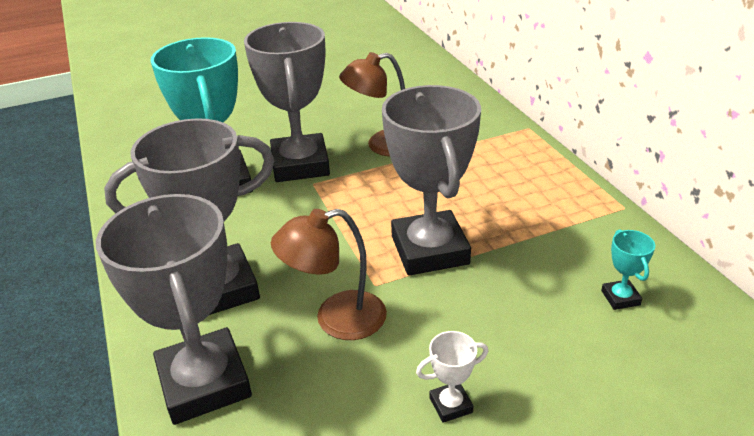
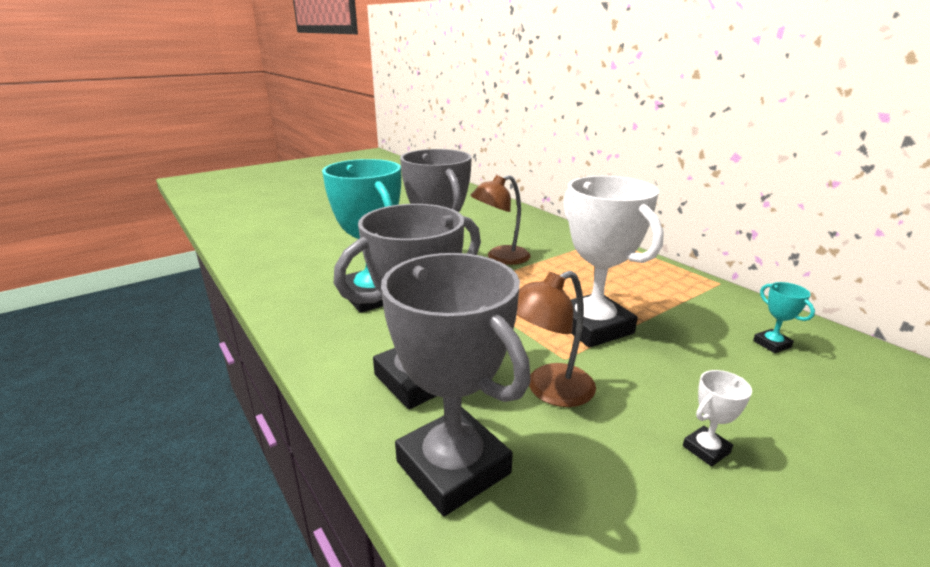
camera: 15 degrees left, 10 degrees down
(429, 250) = (593, 327): grey trophy -> white trophy

